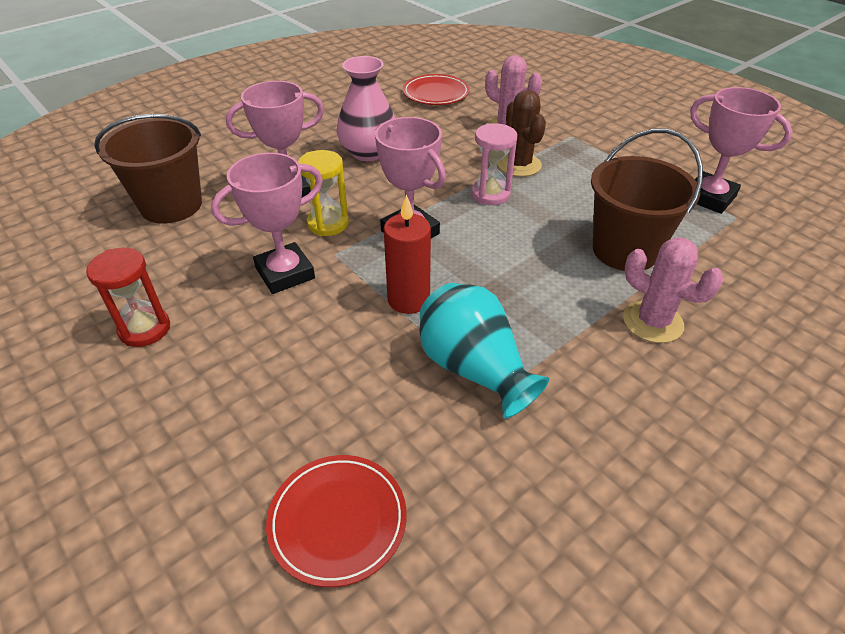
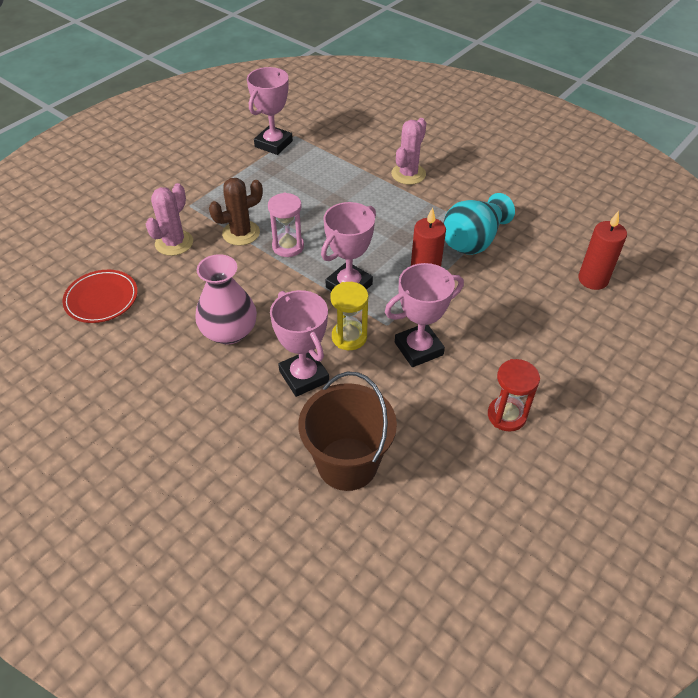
camera: 100 degrees left, 5 degrees up
(285, 273) = (418, 349): pink trophy -> pink trophy turned 75 degrees counterclockwise
(338, 521) = (593, 279): red plate -> red candle
(625, 250) = (343, 182): brown bucket -> none

